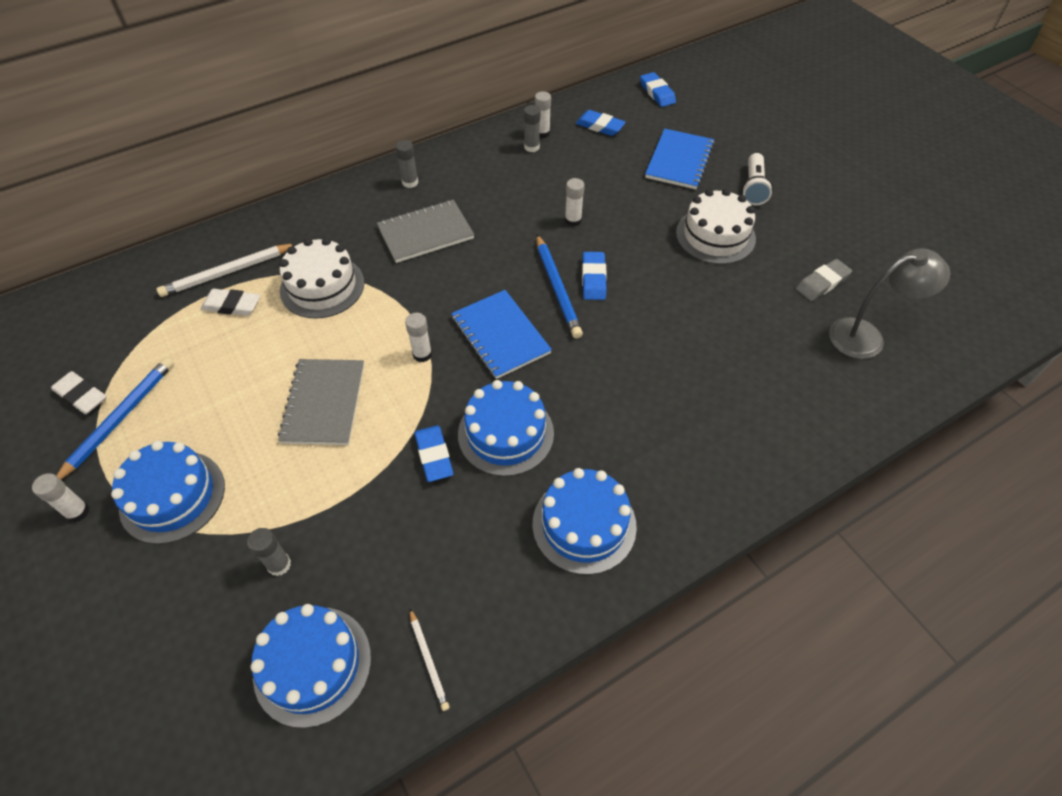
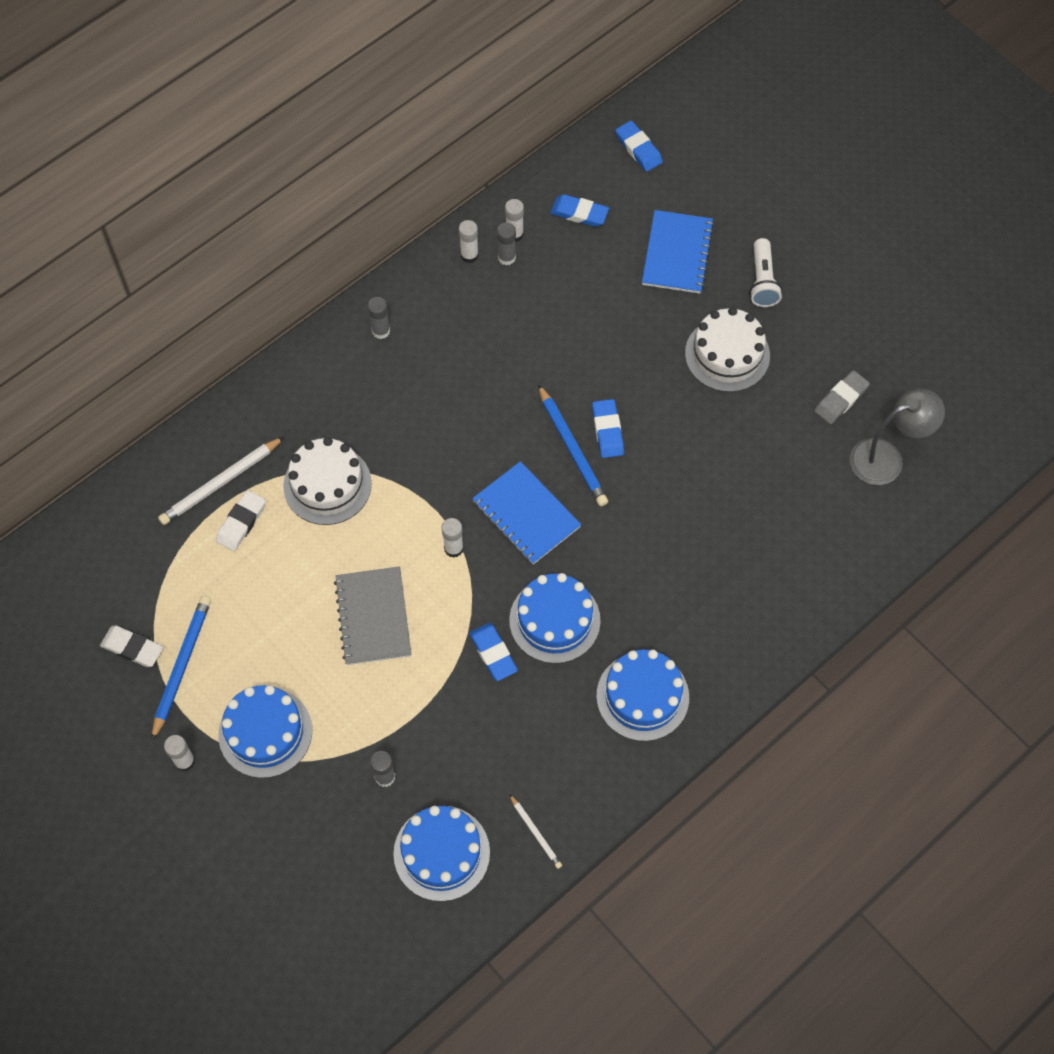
camera: 10 degrees left, 10 degrees up
(232, 305) = (241, 522): white eraser -> white eraser turned 60 degrees counterclockwise
(426, 233) = (417, 399): grey notebook -> none
(573, 220) = (572, 357): white glue stick -> white glue stick (469, 255)

